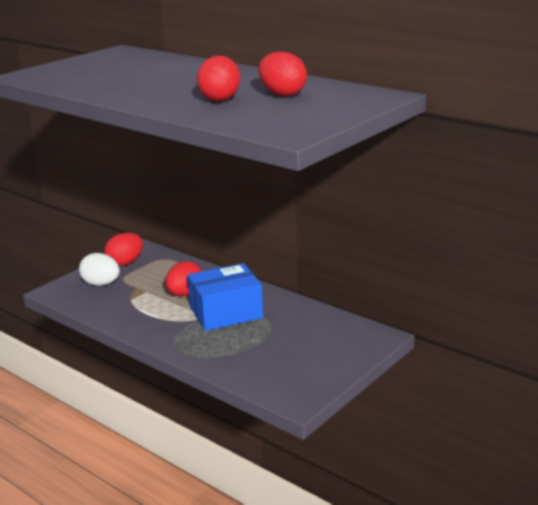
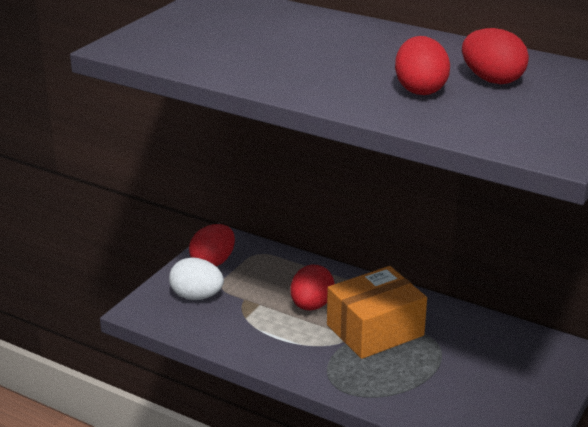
camera: 10 degrees left, 5 degrees up
(226, 312) = (375, 330): blue box -> orange box

